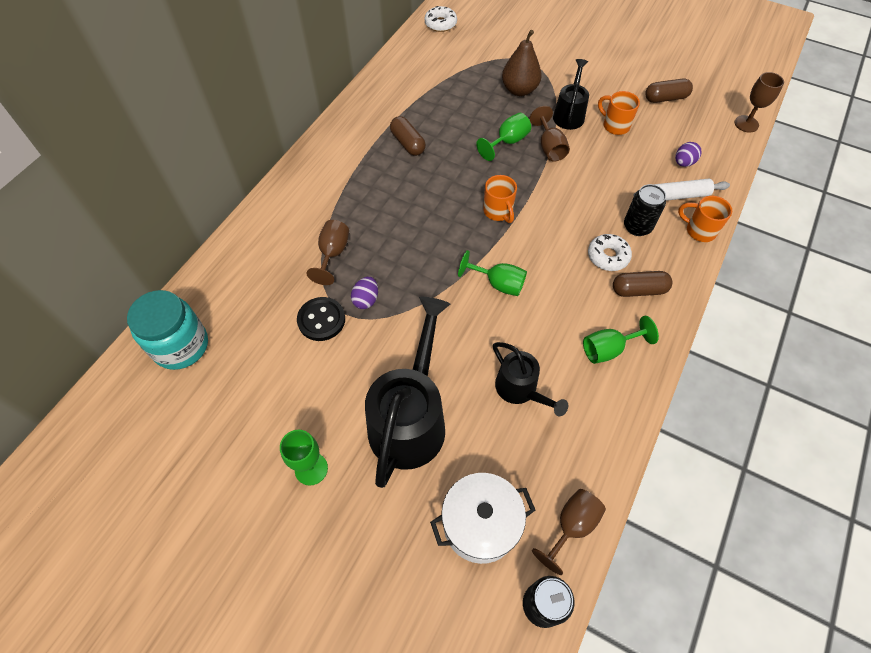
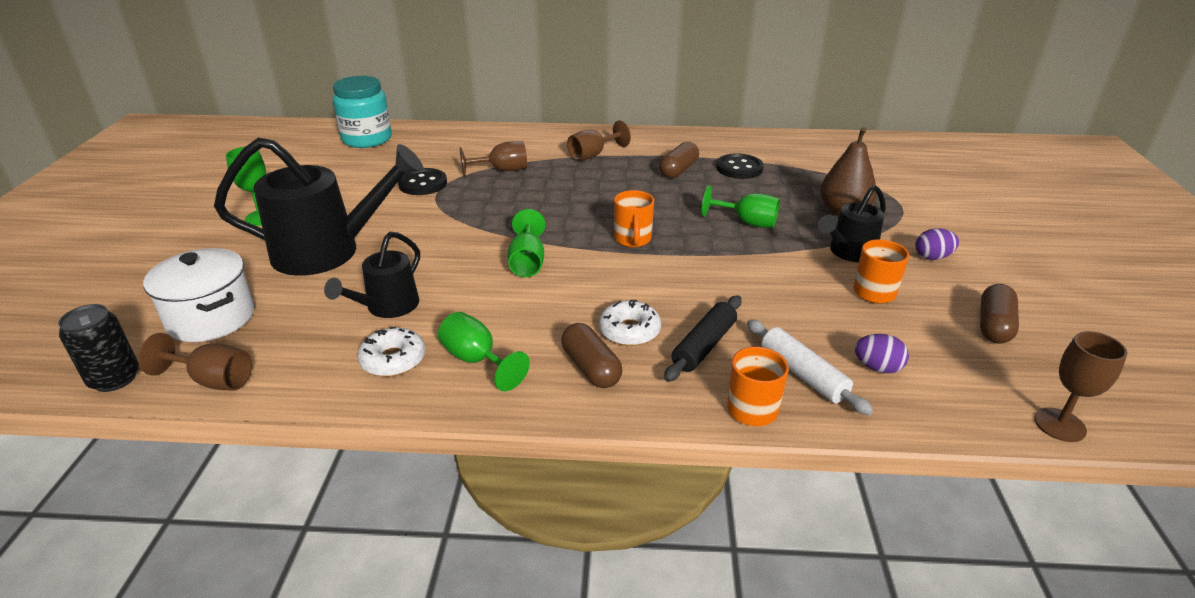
camera: 65 degrees right, 25 degrees down
(366, 299) = (458, 197): purple egg -> purple egg (932, 257)
(427, 109) = (739, 168): none -> black button
(440, 24) = (880, 146): white donut -> white donut (393, 360)
(498, 212) = (632, 240): orange mug -> orange mug turned 45 degrees counterclockwise
(549, 147) = (772, 251): brown goblet -> brown goblet (593, 155)
(569, 114) = (848, 253): black watering can -> black watering can turned 150 degrees clockwise
(637, 227) = (704, 346): black can -> black rolling pin
(665, 98) = (993, 326): brown capsule -> brown capsule turned 60 degrees clockwise

